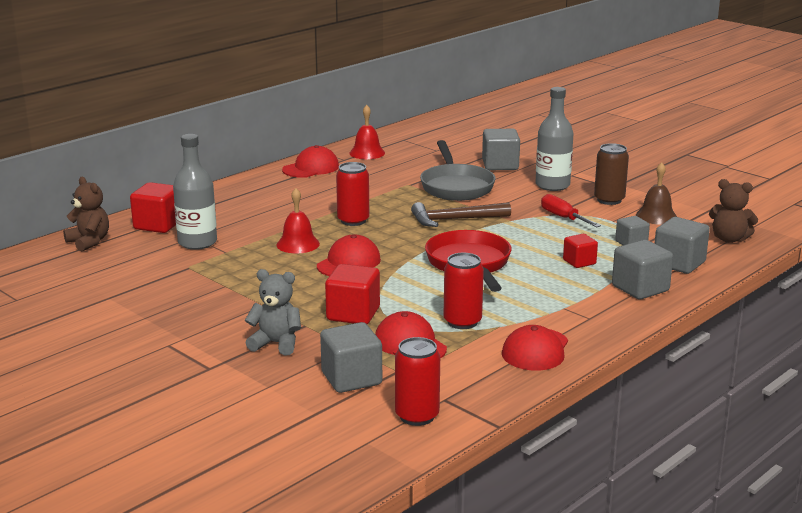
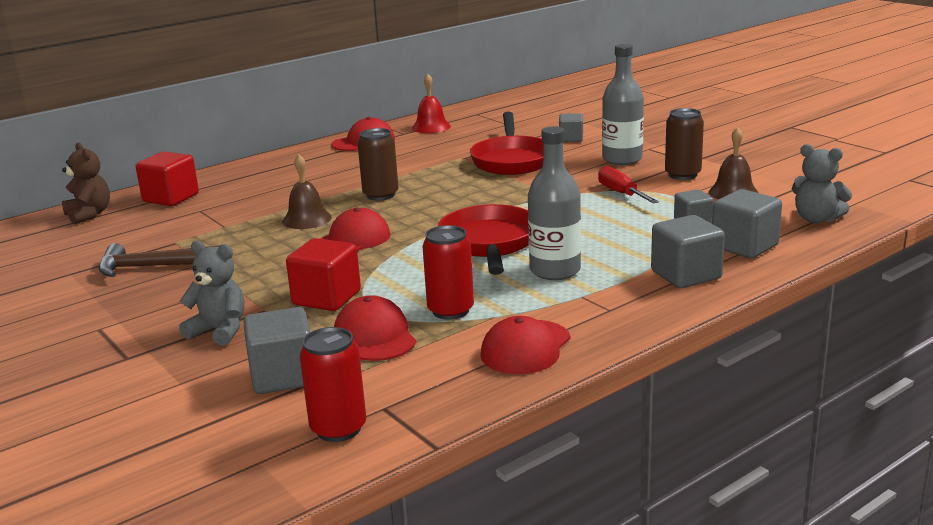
camera: 10 degrees right, 0 degrees up
(197, 242) = (200, 216): grey bottle -> grey bottle (555, 270)
(298, 244) = (307, 219): red bell -> brown bell
(353, 221) = (380, 195): red can -> brown can
(455, 220) = (495, 195): brown hammer -> brown hammer (155, 267)
(456, 186) = (512, 160): grey pan -> red pan
(500, 165) = (571, 138): grey cube -> grey cube, size x0.62
(579, 262) = (621, 243): red cube -> none
(729, 239) = (816, 219): brown teddy bear -> grey teddy bear

